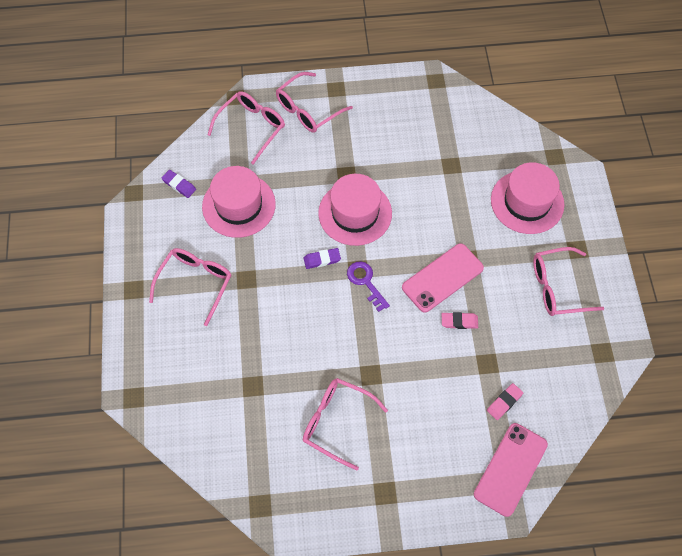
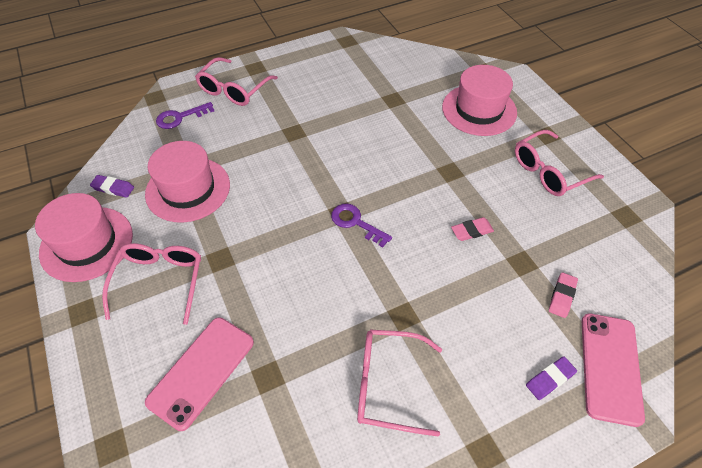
camera: 20 degrees left, 10 degrees down
(252, 127) = (180, 117): pink glasses -> purple key
(322, 260) = (299, 215): purple eraser -> purple eraser (550, 379)
(355, 213) = (317, 163): pink hat -> pink hat (87, 243)
(442, 278) = (433, 195): pink phone -> pink phone (201, 371)

